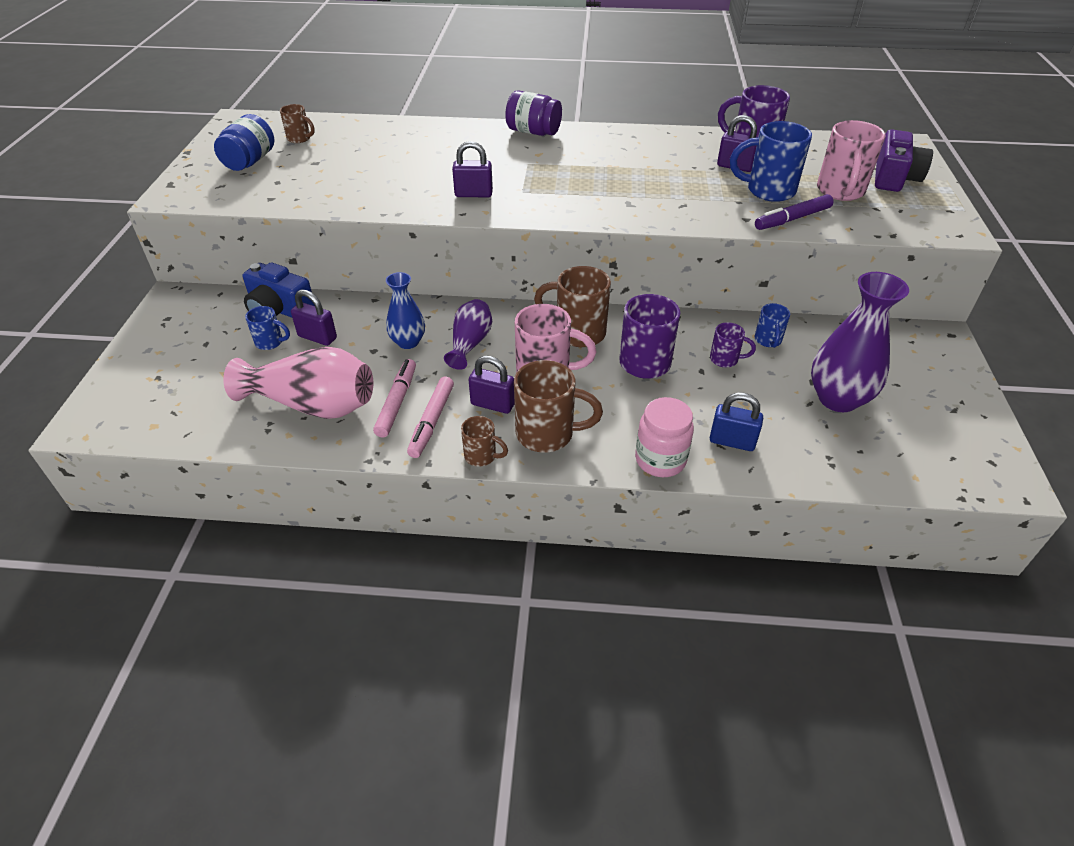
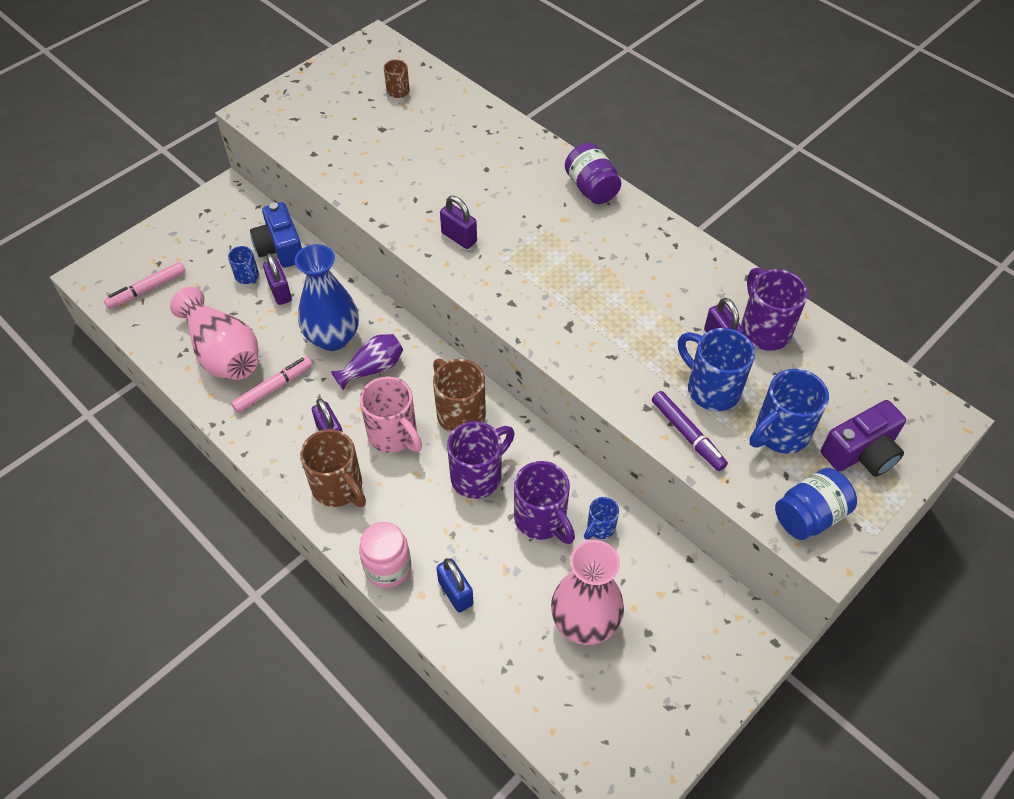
camera: 40 degrees right, 10 degrees up
(250, 161) = (338, 101): blue jar -> blue jar (809, 516)
(408, 342) = (333, 338): blue vase -> blue vase, size x1.68
(431, 421) = (278, 421): pink marker -> pink marker (147, 289)
(481, 456) = (279, 473): brown mug -> none
(725, 359) = (542, 520): purple mug -> purple mug, size x1.84
(792, 219) = (687, 435): purple marker -> purple marker turned 135 degrees counterclockwise
(838, 399) = (584, 622): purple vase -> pink vase
(840, 192) = (779, 434): pink mug -> blue mug

